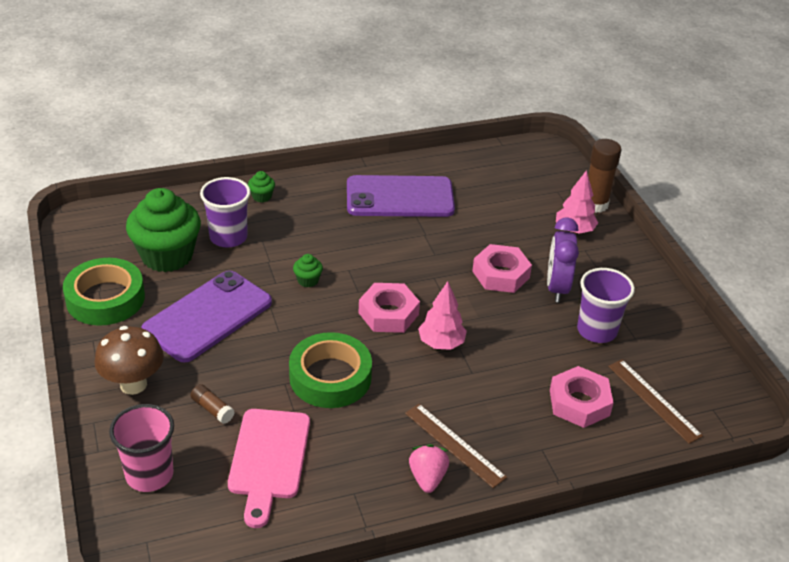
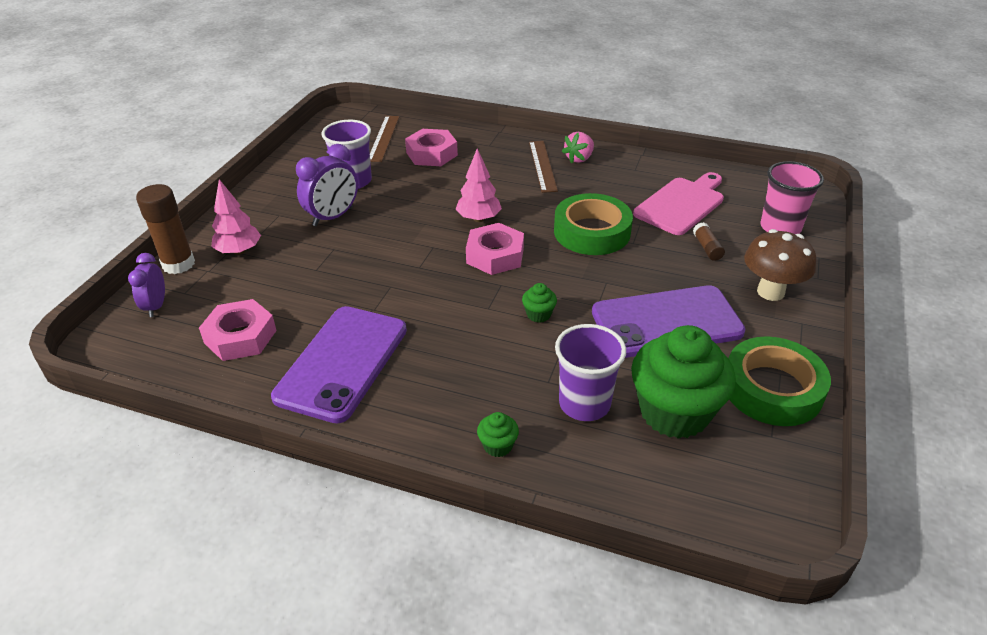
camera: 140 degrees left, 0 degrees up
(400, 197) = (342, 363): purple phone -> purple phone turned 75 degrees clockwise
(501, 274) = (360, 244): pink nut -> pink nut (240, 337)
(558, 177) = (156, 306): none -> purple clock

